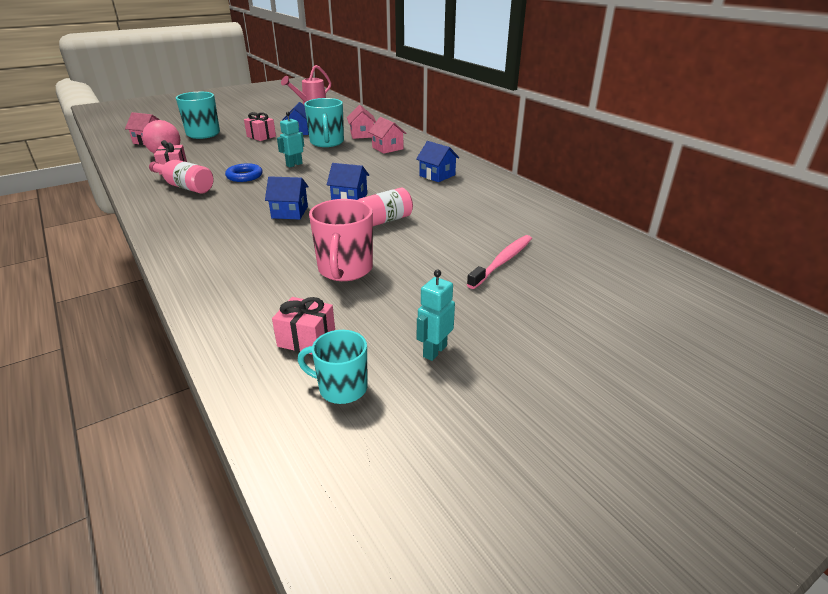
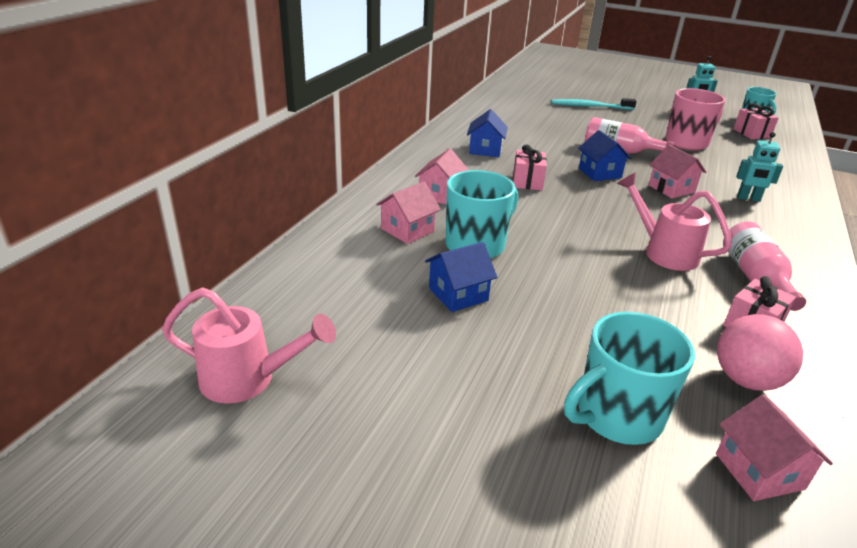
camera: 125 degrees left, 0 degrees up
(244, 176) = (664, 252): blue ring -> pink watering can
(261, 136) = (532, 323): pink gift -> pink gift (527, 181)
(290, 212) = (671, 189): blue house -> pink house
(294, 165) = (582, 235): turquoise robot -> turquoise robot (748, 198)
(502, 261) = (590, 106): pink toothbrush -> turquoise toothbrush

